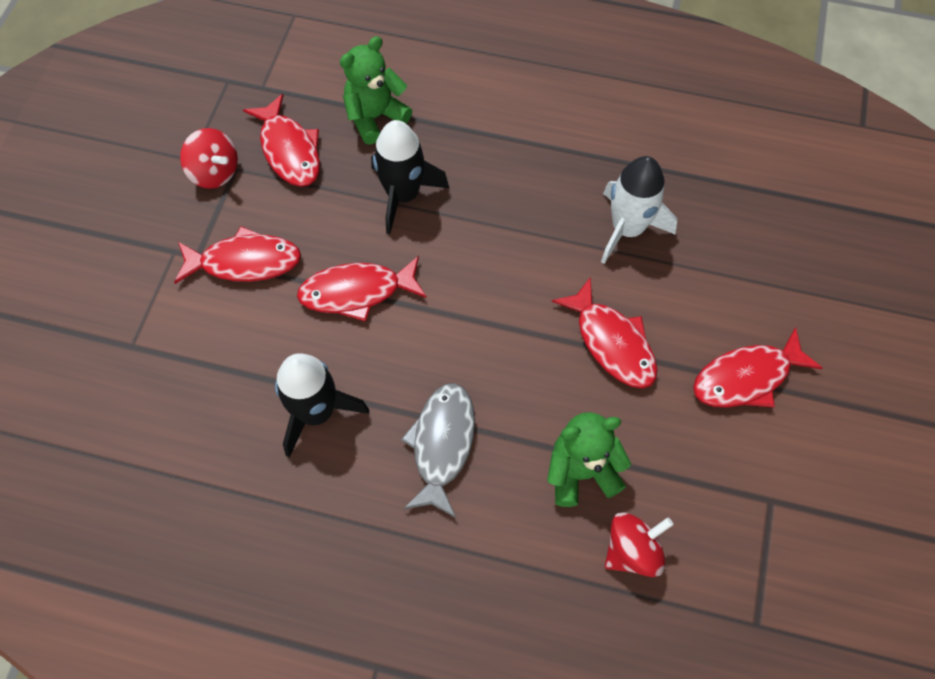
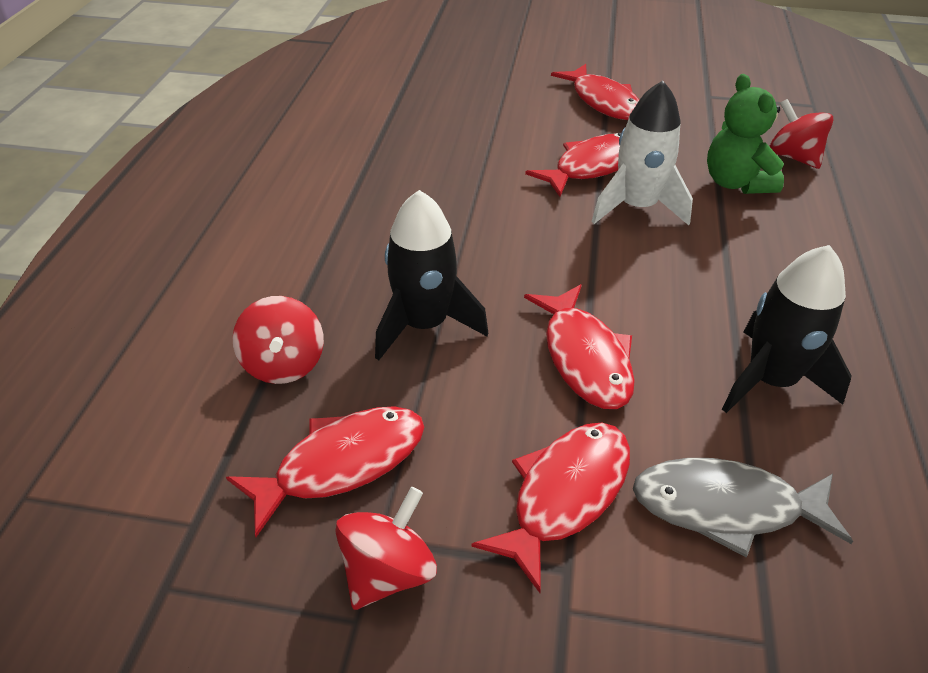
camera: 95 degrees left, 20 degrees down
(245, 262) = (565, 494): red fish -> red fish turned 45 degrees clockwise
(375, 117) = (284, 364): green teddy bear -> red spinning top
(442, 444) = (755, 271): grey fish -> grey fish (725, 507)
(627, 229) = (457, 157): white rocket -> white rocket (637, 207)

